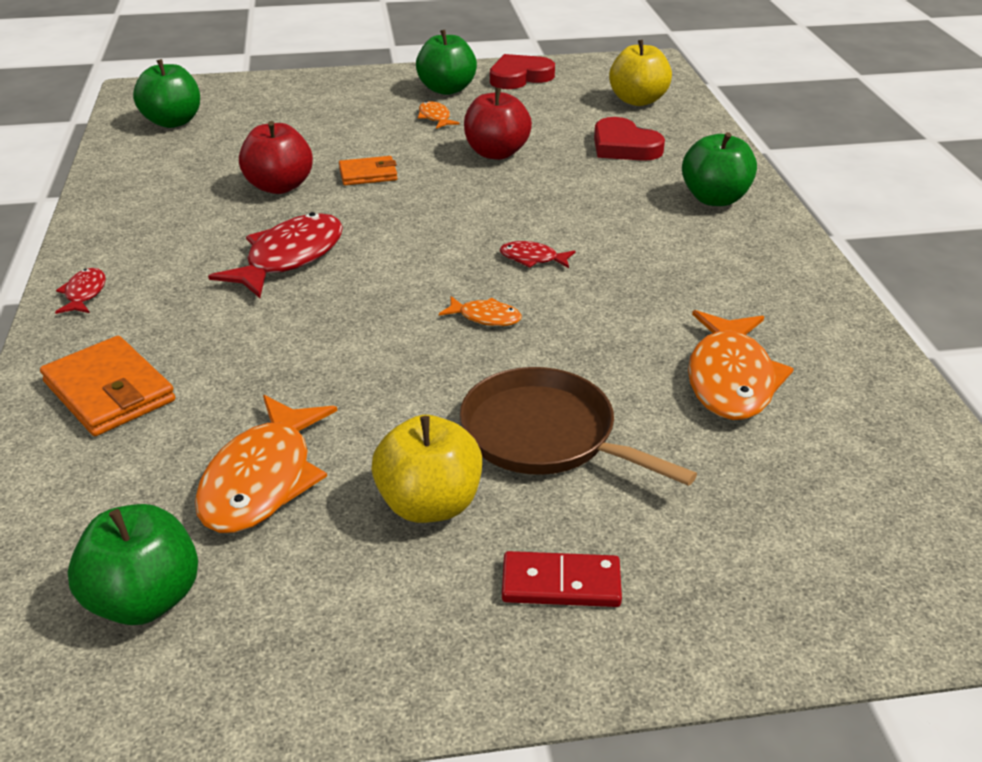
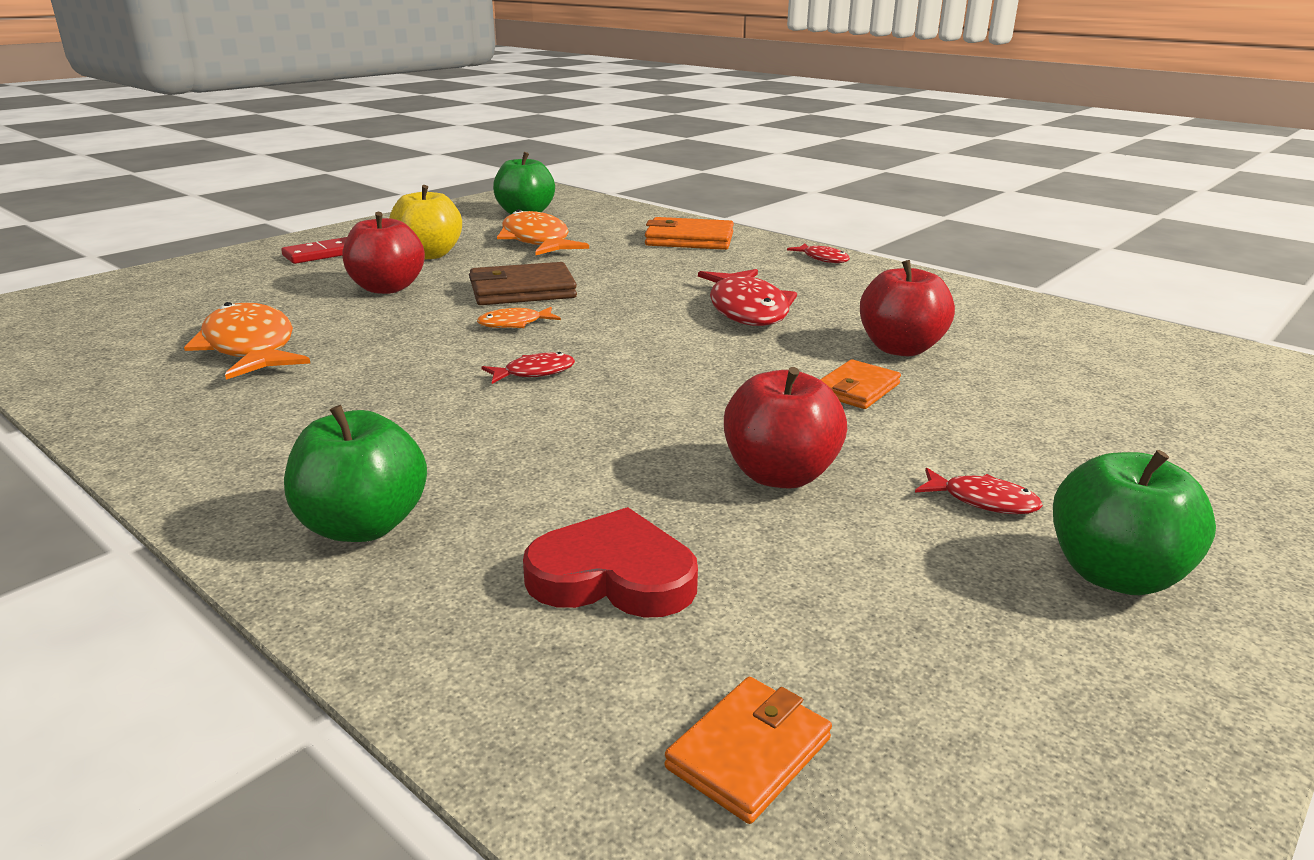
camera: 140 degrees right, 10 degrees down
(173, 122) = (1188, 365): green apple -> none
(419, 366) = (522, 290): none -> brown wallet
(435, 117) = (983, 501): orange fish -> red fish
(519, 77) = (1105, 698): red heart -> none
(544, 435) = (387, 288): brown pan -> red apple
(638, 100) = (749, 753): yellow apple -> orange wallet

